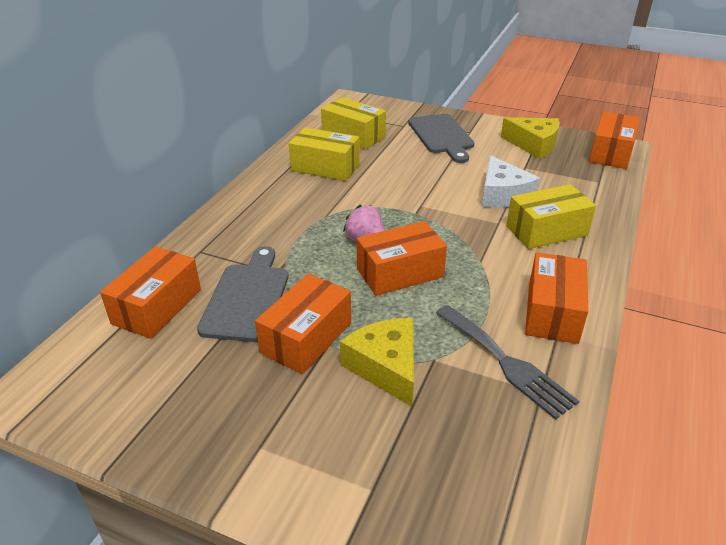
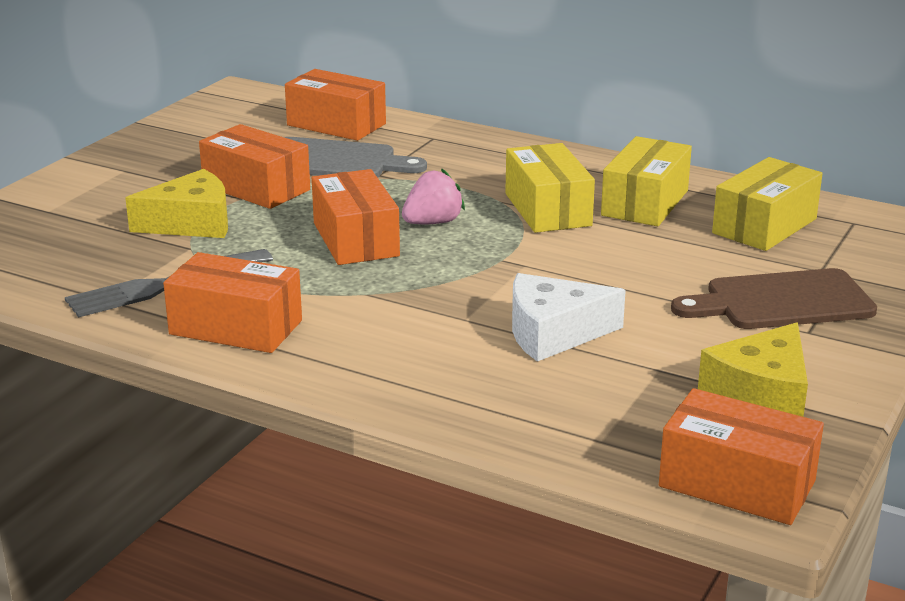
camera: 95 degrees right, 10 degrees down
(441, 136) = (781, 301): grey cutting board -> brown cutting board
(546, 231) = (433, 355): yellow box -> yellow box (547, 209)

